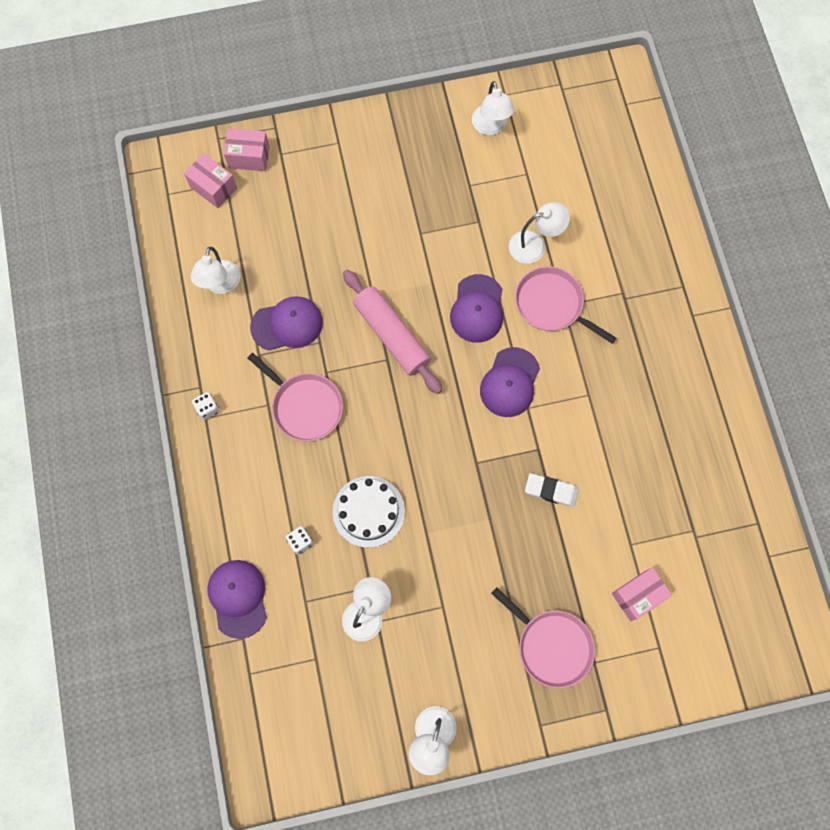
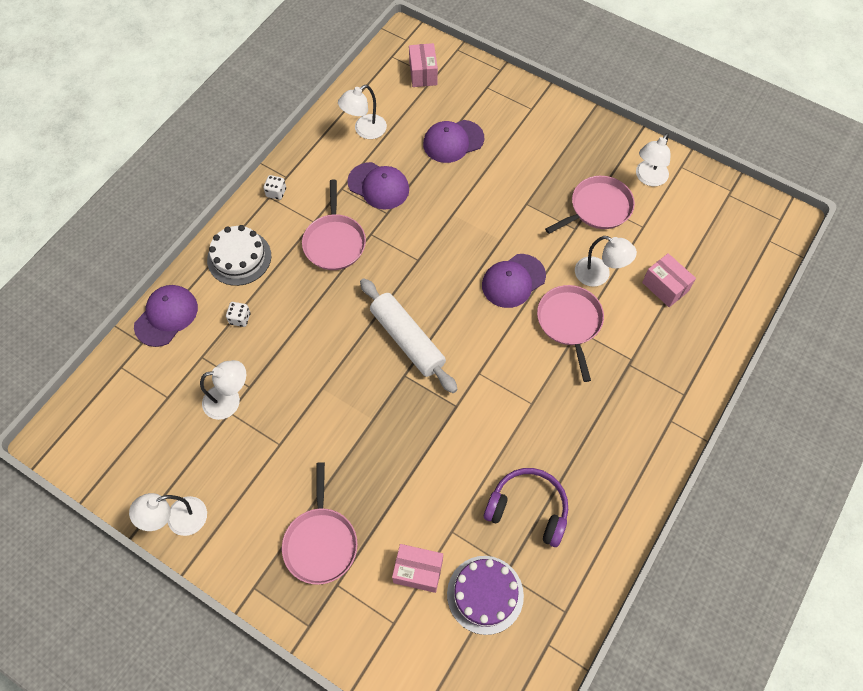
camera: 45 degrees right, 10 degrees down
(249, 157) = (464, 73): pink box -> pink box (665, 287)
(368, 511) = (301, 340): white cake -> white cake (239, 257)
(391, 335) = (437, 248): pink rolling pin -> none
(449, 432) = (407, 340): none -> white rolling pin
(478, 188) = (598, 208): none -> pink pan
(510, 382) = (484, 346): purple cap -> purple cap (453, 141)
(551, 491) = (434, 441): white eraser -> none
(664, 476) = (528, 509): none -> purple headphones
(697, 565) = (485, 594): none -> purple cake

